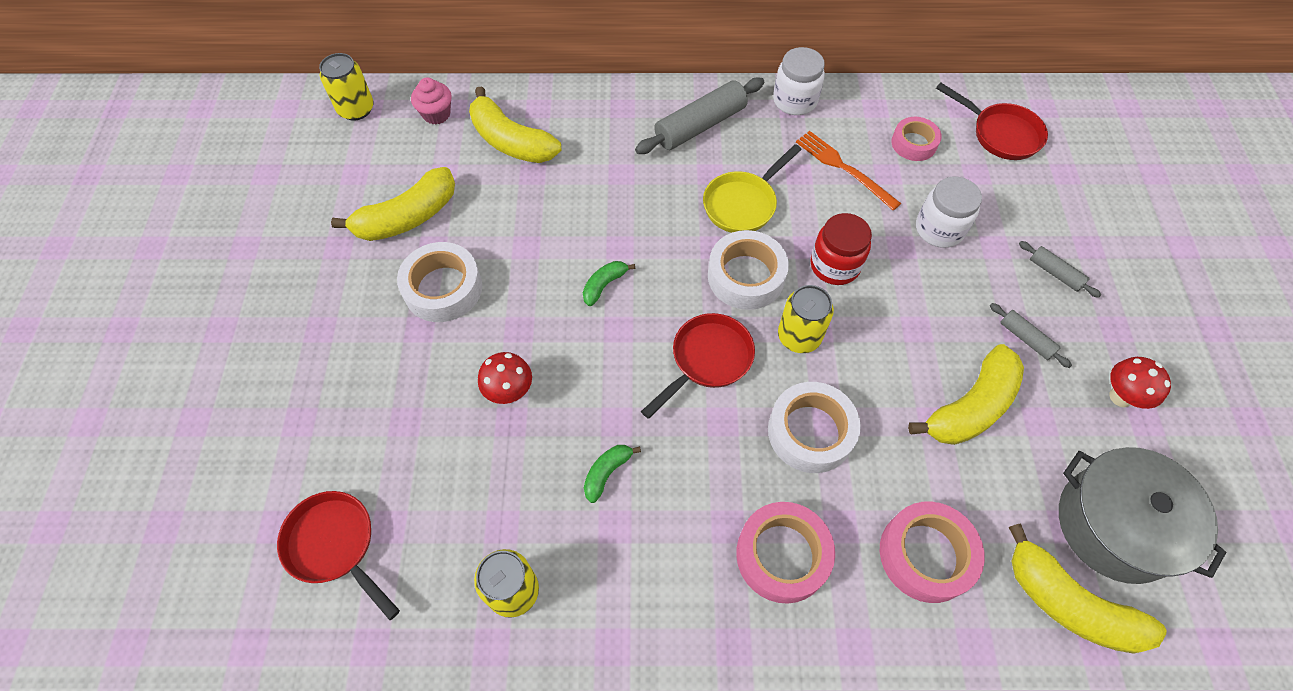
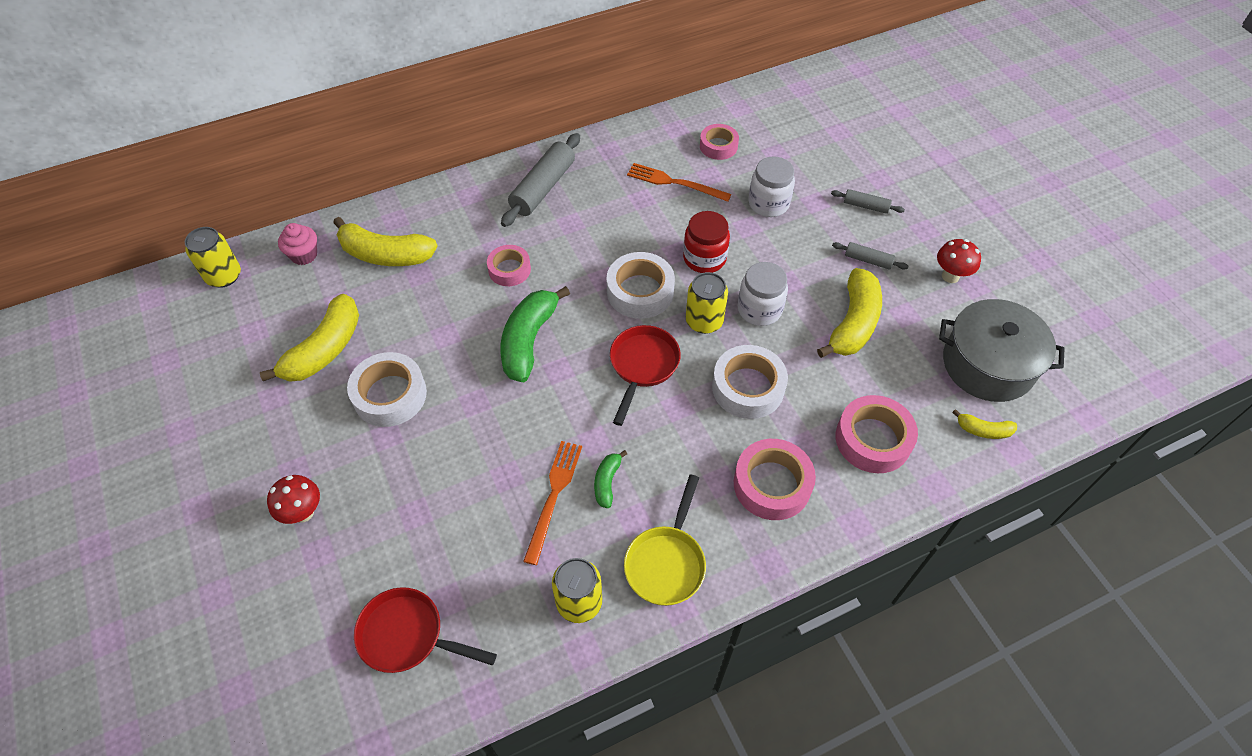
camera: 25 degrees left, 5 degrees down
(510, 392) = (494, 454): red mushroom -> red mushroom (303, 513)
(545, 464) = (553, 496): none -> orange fork
(604, 285) = (529, 341): green banana -> green banana, size x2.03
(623, 201) = (509, 269): none -> pink tape
(743, 204) = (609, 237): yellow pan -> yellow pan (666, 562)
(794, 101) = (610, 143): white jar -> white jar (759, 309)
(1000, 134) = (779, 118): red pan -> none
(1069, 604) = (983, 430): yellow banana -> yellow banana, size x0.49

